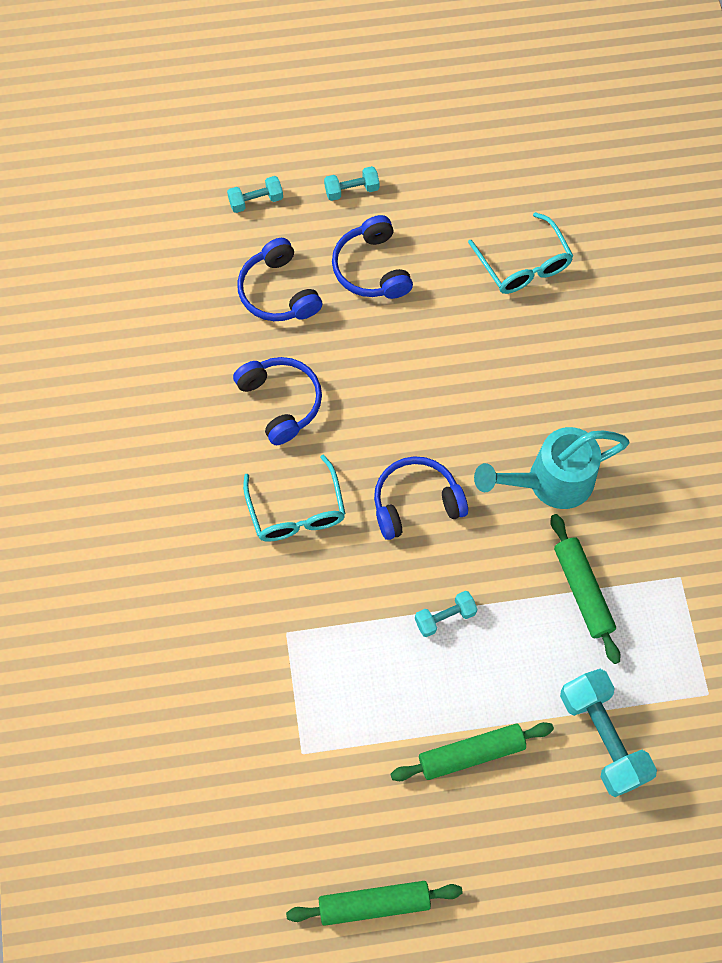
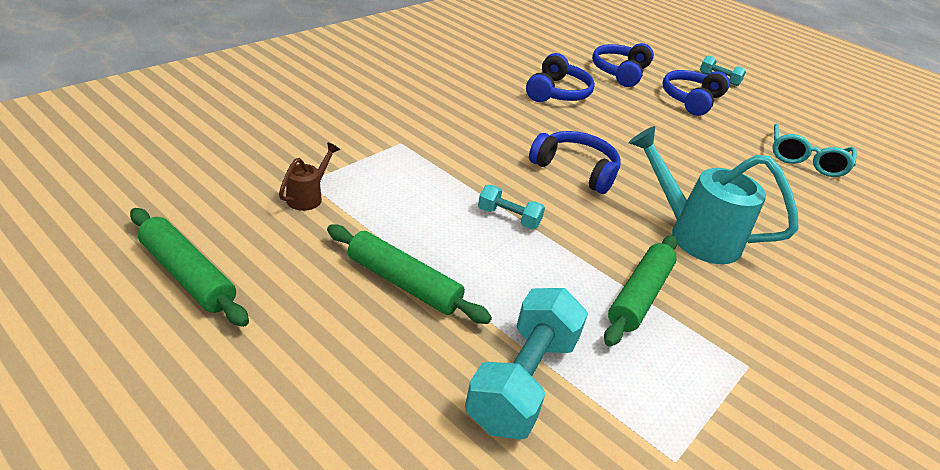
camera: 45 degrees right, 30 degrees down
(256, 201) = (655, 51): turquoise dumbbell -> none
(296, 511) = (495, 120): turquoise glasses -> none
(325, 764) = (308, 196): none -> brown watering can

